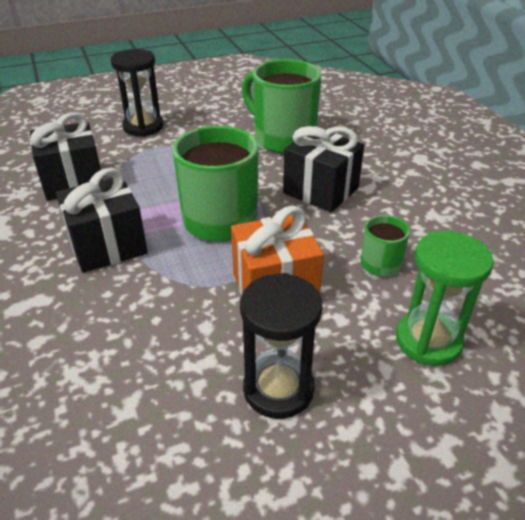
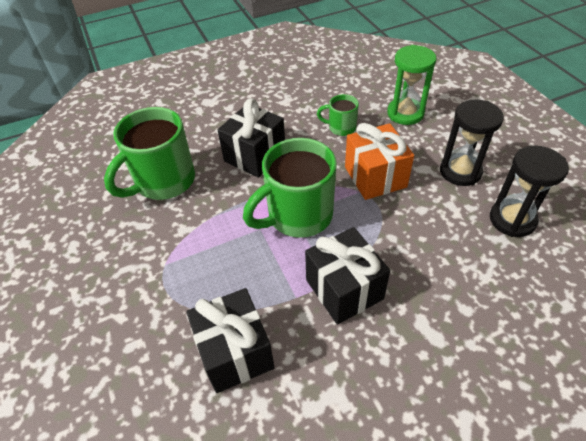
camera: 90 degrees left, 10 degrees up
(143, 127) = (113, 308): black hourglass -> black hourglass (512, 220)

